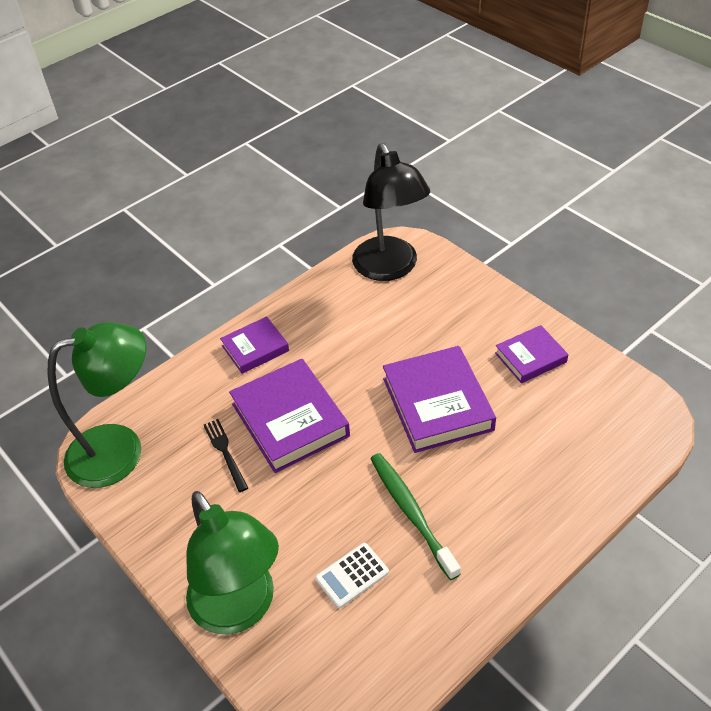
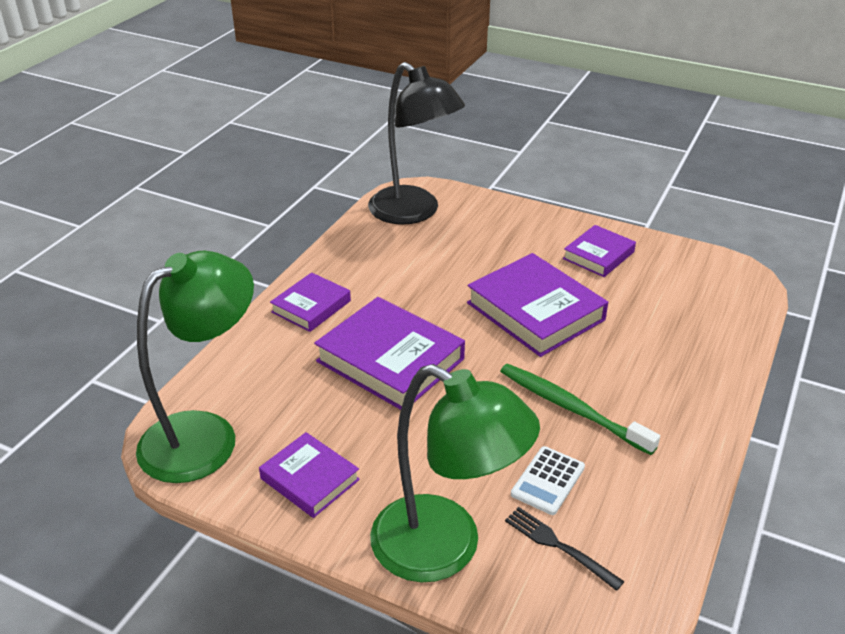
camera: 25 degrees left, 10 degrees down
(175, 513) = (310, 479): none -> purple book
(225, 452) = (334, 406): black fork -> black fork (557, 545)

